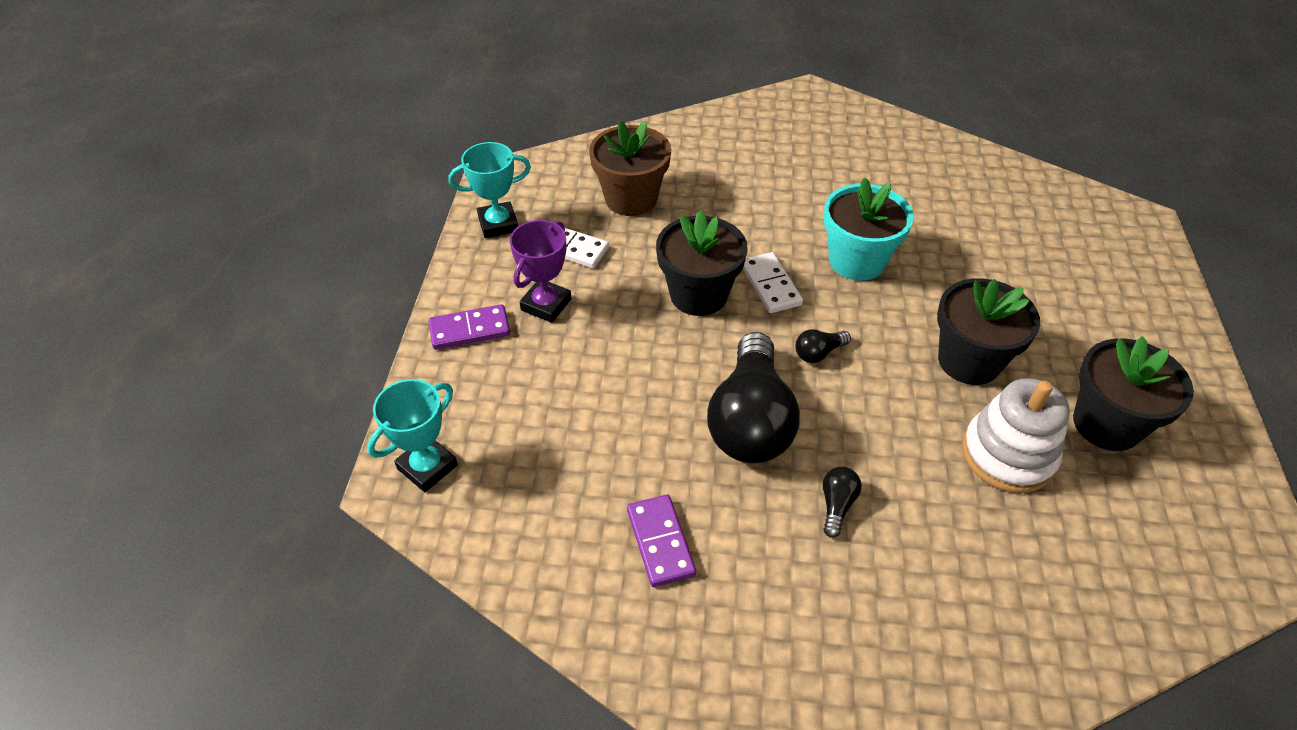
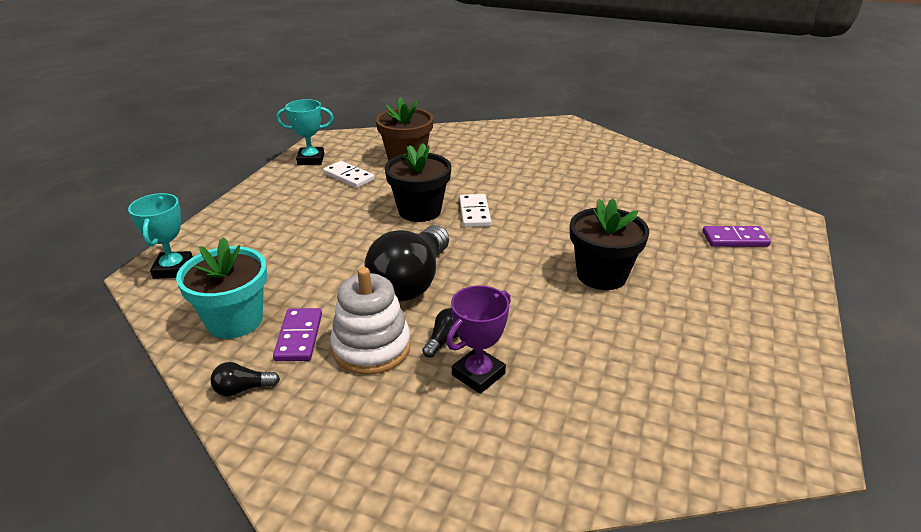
camera: 15 degrees right, 15 degrees down
(427, 467) = (173, 269): turquoise trophy -> turquoise trophy turned 60 degrees counterclockwise
(470, 330) = (254, 206): purple domino -> purple domino (735, 239)
(546, 304) = (312, 201): purple trophy -> purple trophy (478, 374)
(818, 353) = (486, 253): black light bulb -> black light bulb (243, 389)
(856, 261) = (546, 209): turquoise flower pot -> turquoise flower pot (235, 320)
(1008, 455) = (602, 334): white stacking toy -> white stacking toy (371, 347)
(1106, 424) = (697, 330): black flower pot -> none

